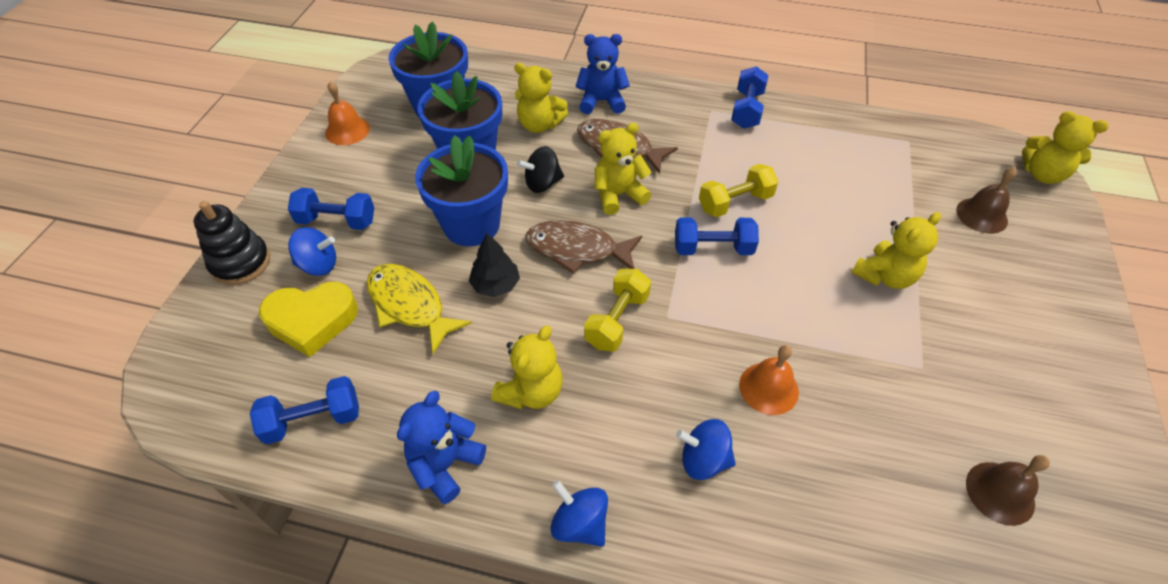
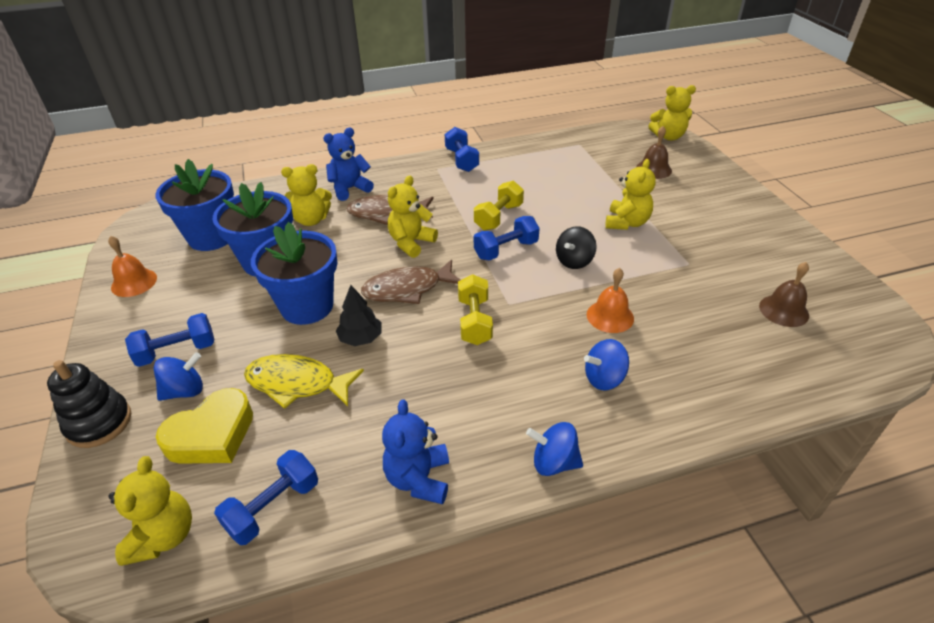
camera: 30 degrees left, 10 degrees down
(531, 391) = (447, 396): yellow teddy bear -> yellow teddy bear (163, 536)
(542, 184) = (345, 257): black spinning top -> black spinning top (574, 261)

